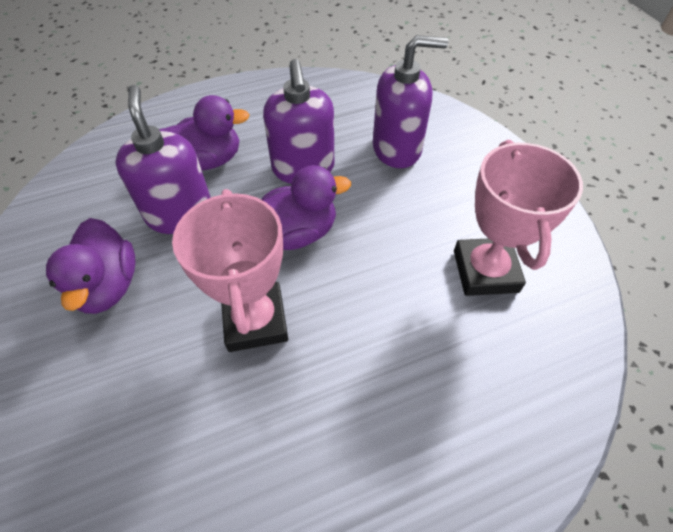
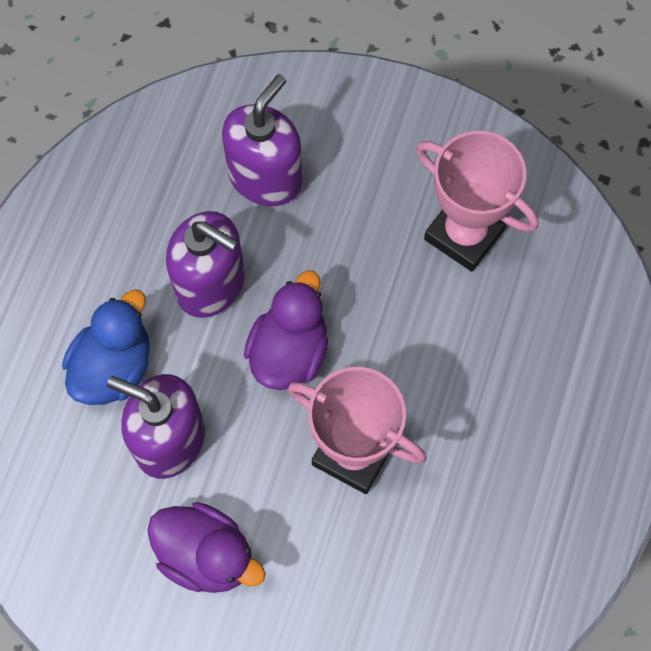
camera: 50 degrees left, 15 degrees up
(207, 161) = (113, 367): purple duck -> blue duck

